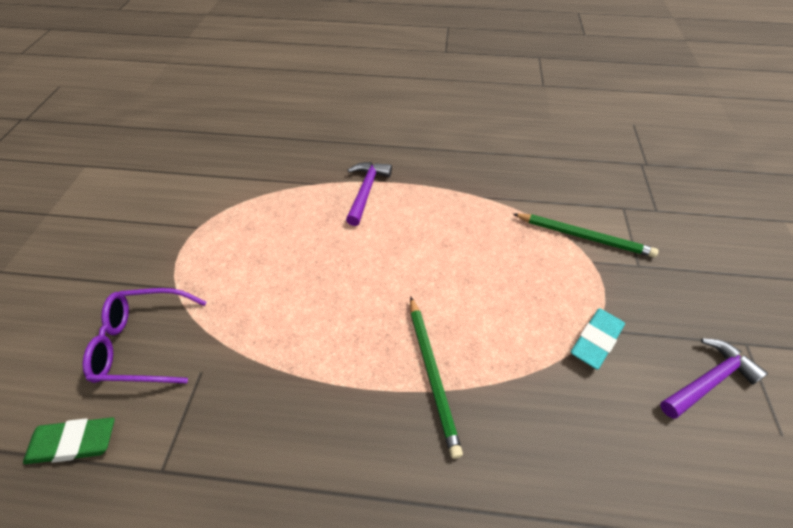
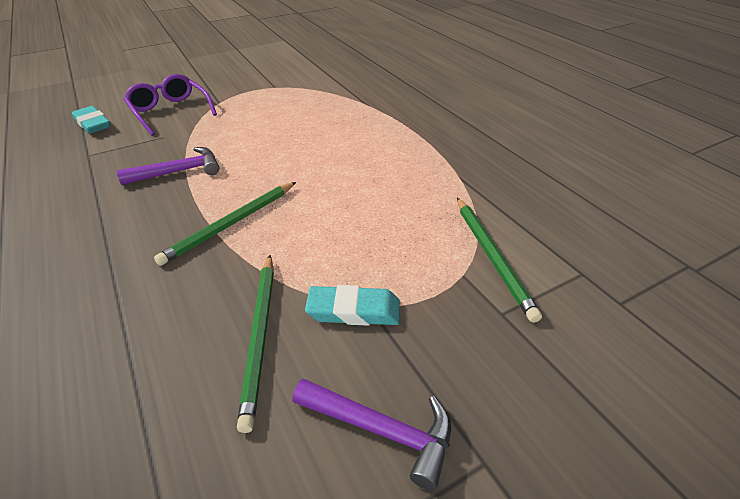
camera: 55 degrees right, 10 degrees down
(74, 443) = (93, 124): green eraser -> turquoise eraser
(366, 191) = (386, 125): purple hammer -> purple hammer (178, 172)
(593, 412) = (260, 336): none -> green pencil

